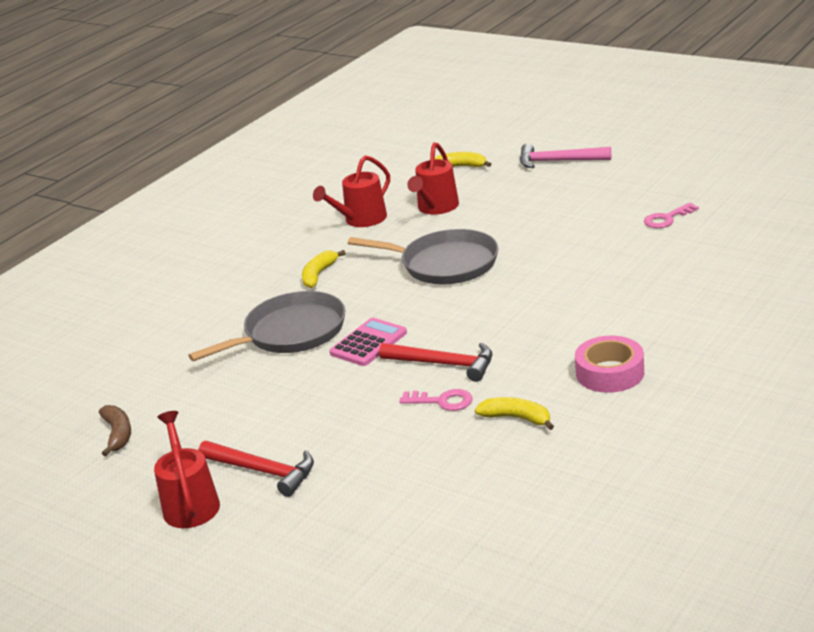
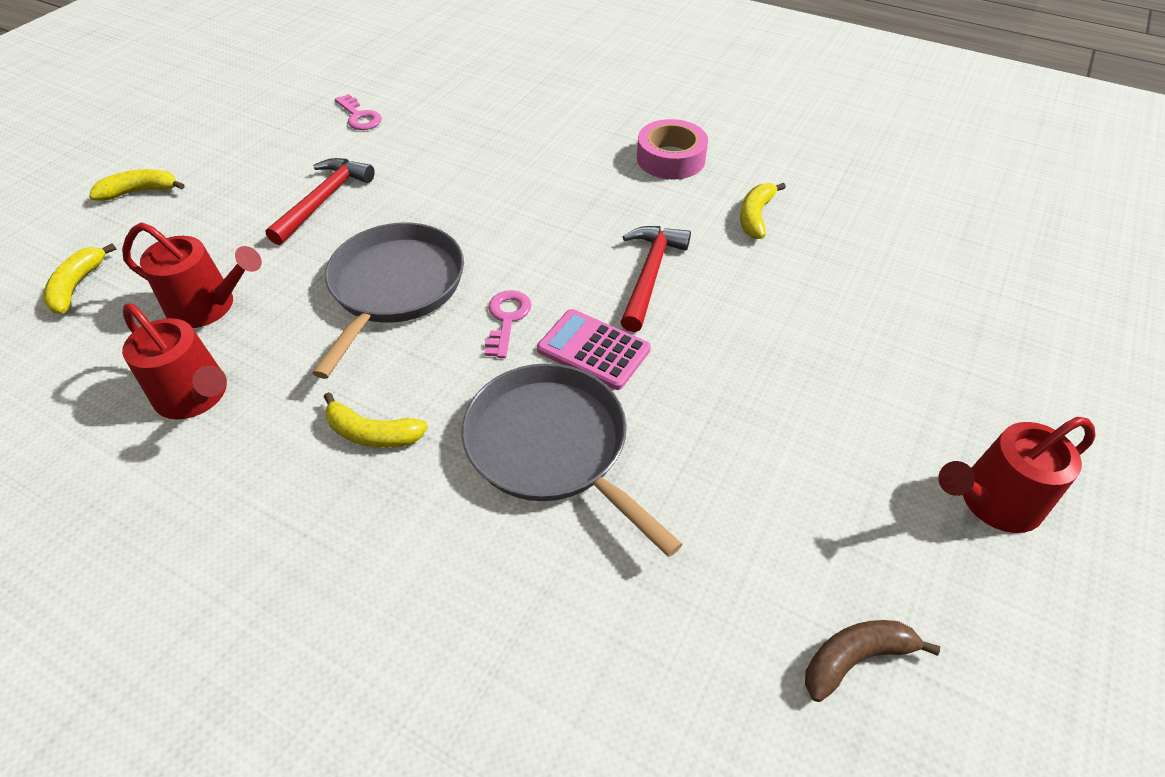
camera: 100 degrees left, 20 degrees up
(263, 471) = (900, 427): red hammer -> red hammer (324, 200)
(442, 401) = (728, 272): pink key -> pink key (507, 319)
(558, 161) = (140, 191): pink hammer -> yellow banana

